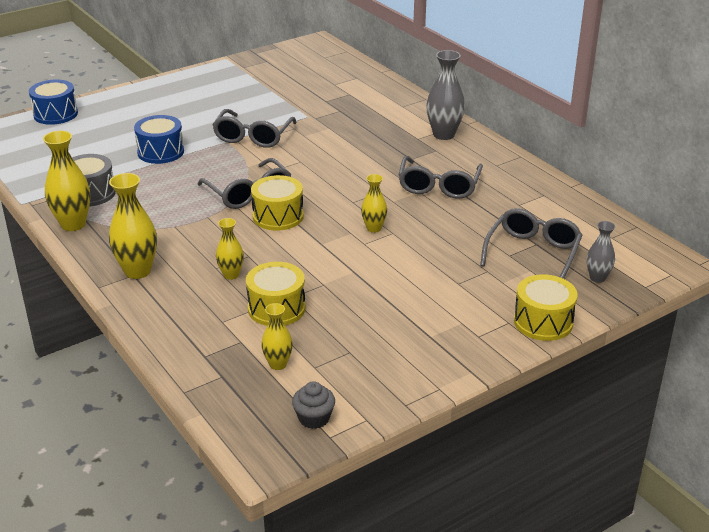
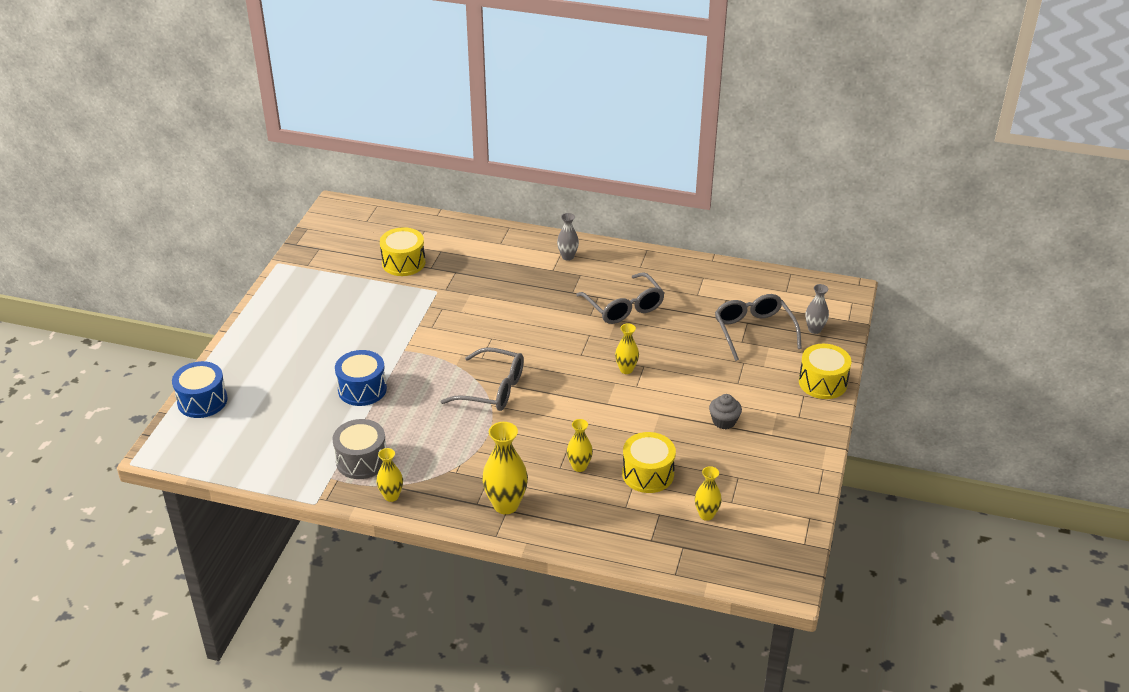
camera: 40 degrees left, 5 degrees up
(73, 224) = (391, 496): yellow vase -> yellow vase, size x0.59
(253, 136) = (419, 334): grey glasses -> none
(278, 216) = (544, 397): yellow drum -> yellow drum (403, 263)
(314, 418) = (779, 537): grey cupcake -> grey cupcake (724, 421)
(443, 135) = (567, 257): grey vase -> grey vase, size x0.59

